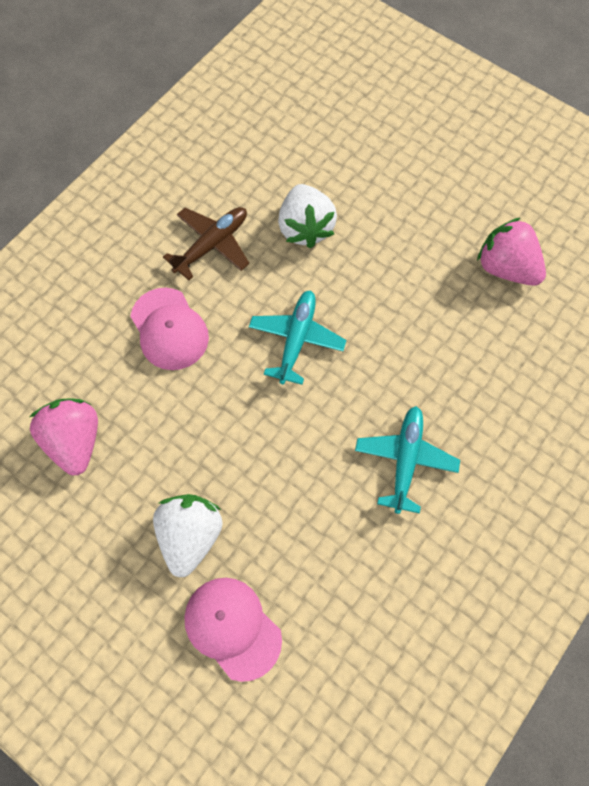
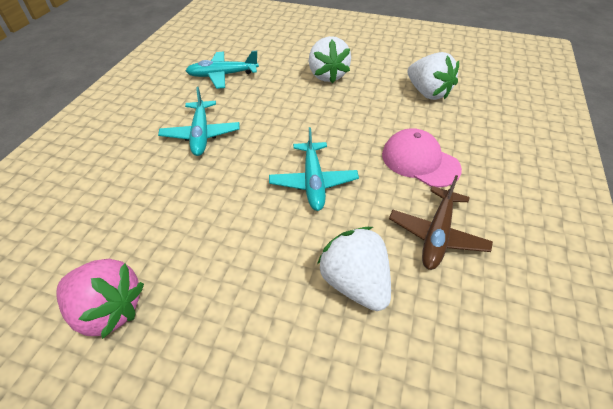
camera: 160 degrees right, 20 degrees down
(75, 441) = (427, 93): pink strawberry -> white strawberry
(232, 627) = (284, 54): pink cap -> none
(352, 597) = (222, 75): none -> turquoise plane

